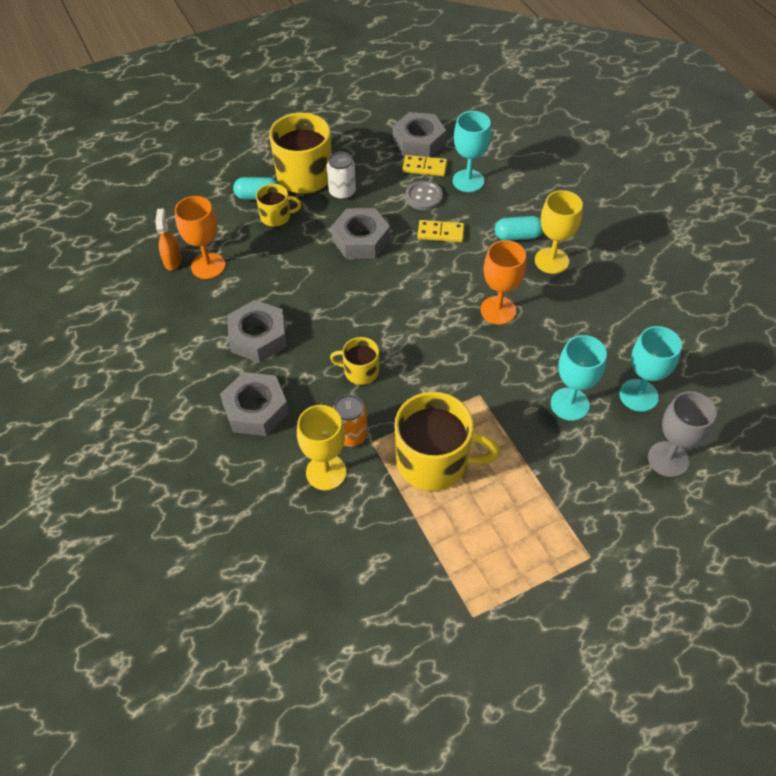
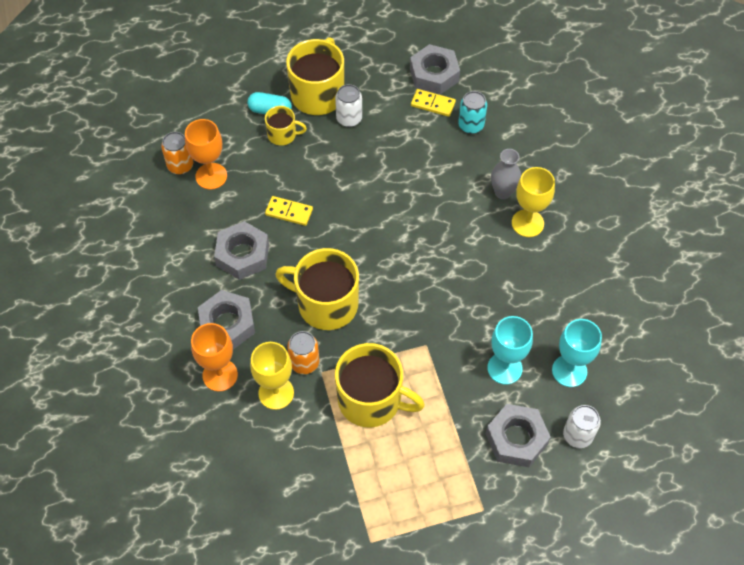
camera: 10 degrees right, 5 degrees up
(172, 261) = (180, 165): orange spray bottle -> orange can
(360, 371) = (326, 304): yellow mug -> yellow mug, size x1.92
(361, 240) = (355, 172): grey nut -> grey nut (516, 439)
(424, 197) = (424, 136): grey button -> none
(440, 233) = (431, 177): yellow domino -> yellow domino (289, 212)
(468, 181) = (471, 125): turquoise goblet -> turquoise can
(498, 310) = (464, 265): orange goblet -> orange goblet (220, 375)
(518, 236) = (503, 192): turquoise capsule -> grey vase
(668, 459) = (577, 435): grey goblet -> white can

